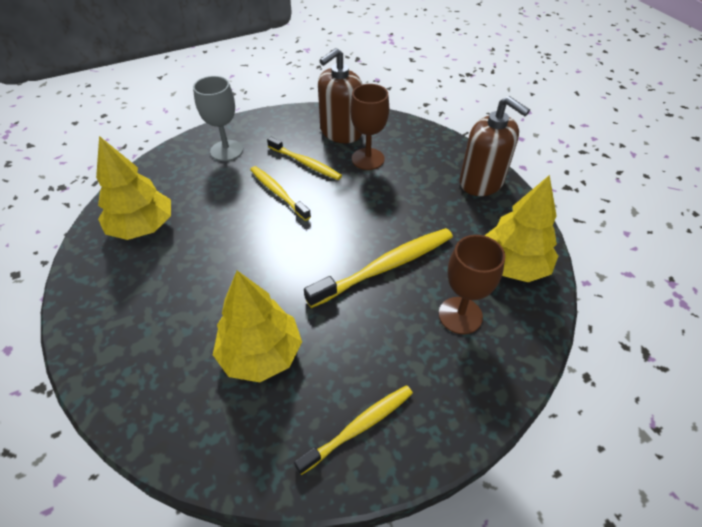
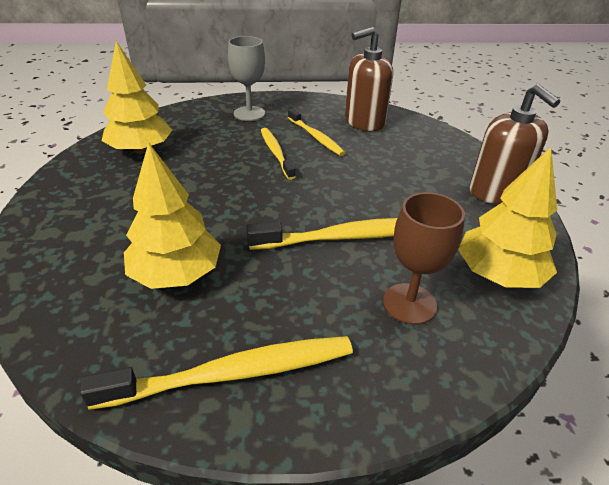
camera: 20 degrees right, 10 degrees down
(359, 427) = (234, 373): yellow toothbrush -> yellow toothbrush, size x1.55
(368, 159) = (380, 147): brown goblet -> none

